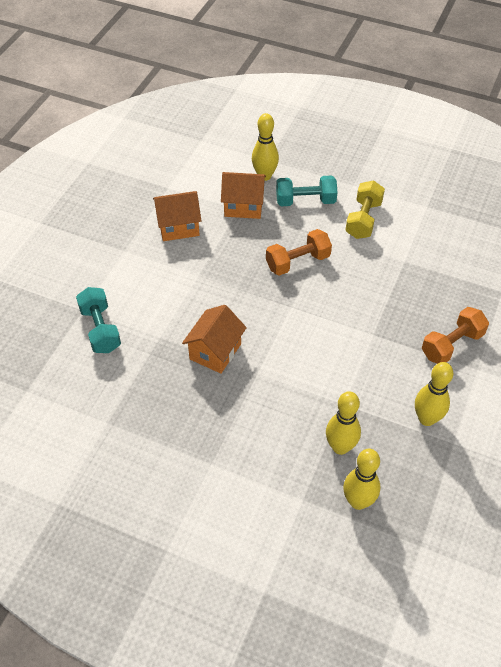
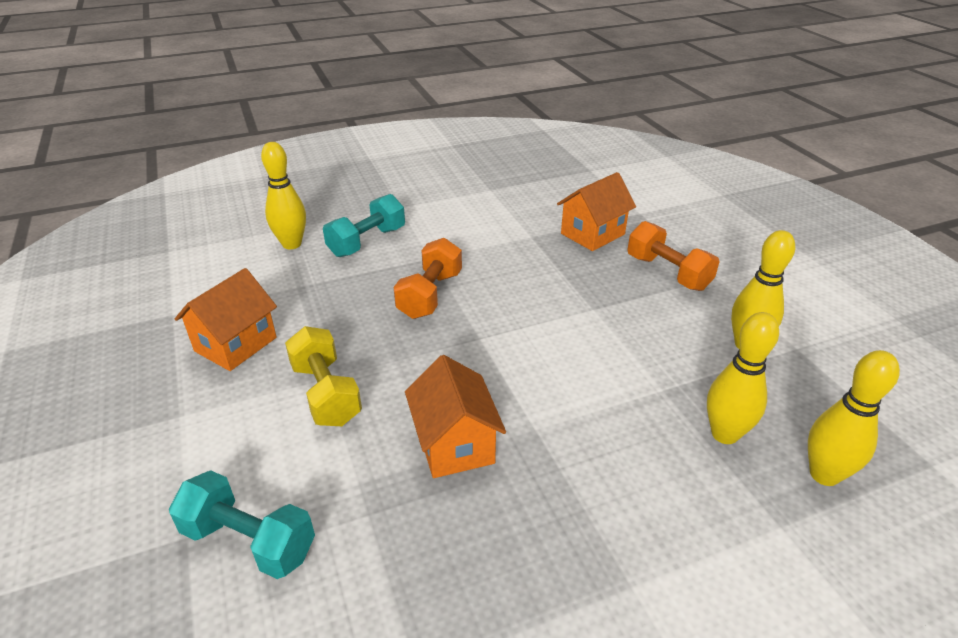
camera: 45 degrees left, 15 degrees down
(243, 206) = (300, 281): orange house -> orange house (592, 234)
(363, 219) = (447, 226): yellow dumbbell -> yellow dumbbell (326, 393)
(452, 345) = (667, 273): orange dumbbell -> orange dumbbell turned 45 degrees counterclockwise

